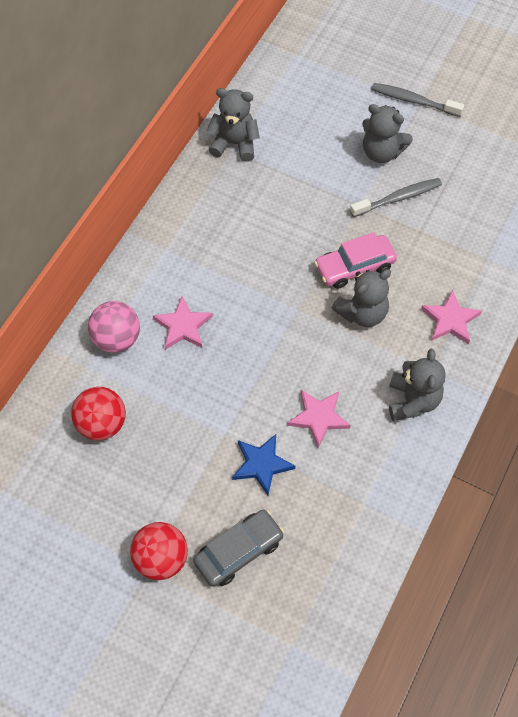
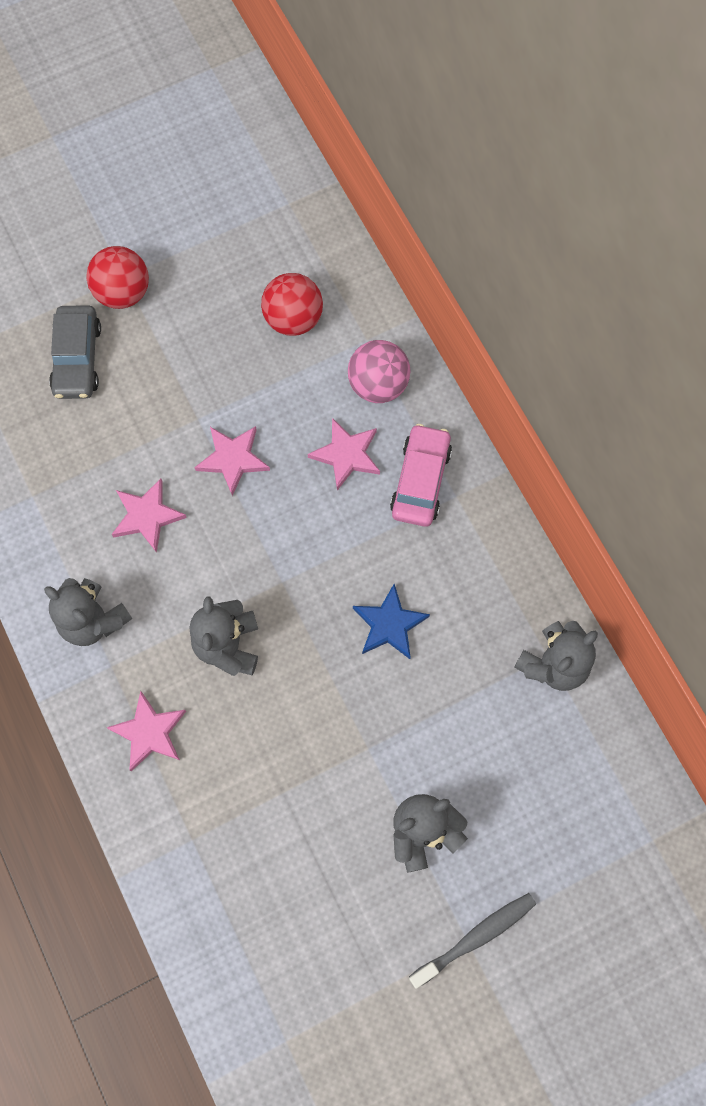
camera: 125 degrees right, 10 degrees up
(238, 392) = (233, 459): none -> pink star
(262, 464) = (142, 431): blue star -> blue star (389, 624)
(354, 266) = (290, 679): pink car -> pink car (420, 481)
(398, 198) = (344, 800): grey toothbrush -> none

